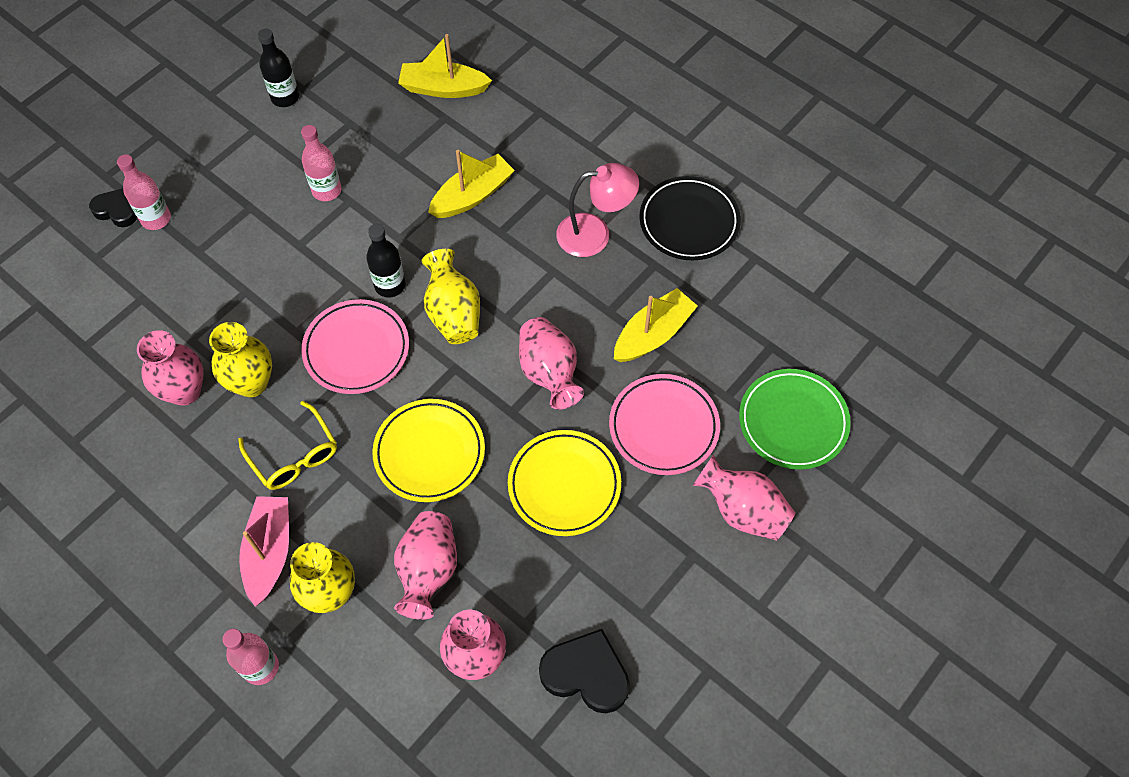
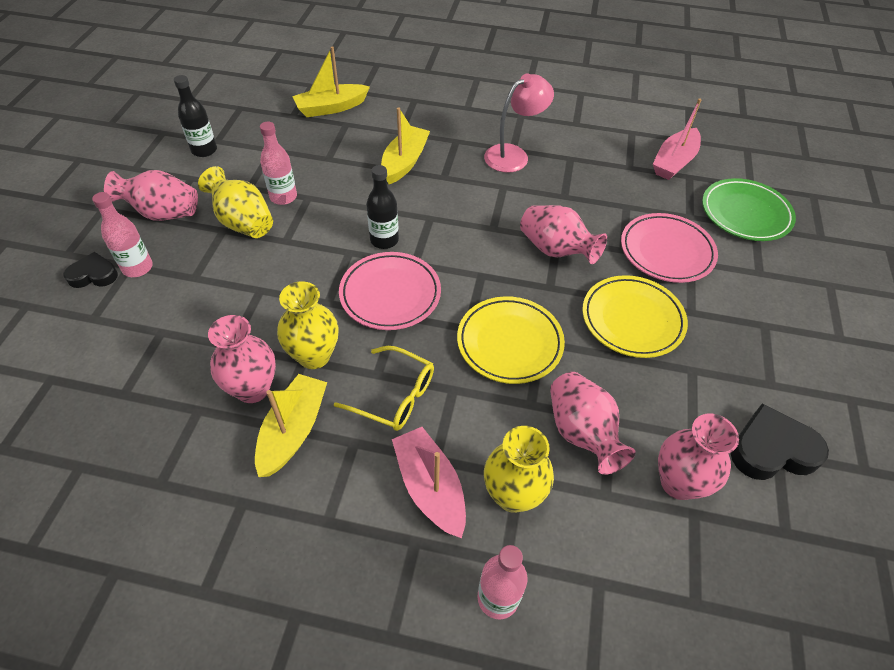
camera: 30 degrees left, 10 degrees down
(453, 313) = (450, 240): yellow vase -> yellow vase (243, 222)
(653, 334) = (607, 198): yellow boat -> yellow boat (293, 431)
(689, 222) = (571, 127): black plate -> none
(742, 510) = (768, 281): pink vase -> pink vase (163, 213)
(770, 320) = (674, 162): none -> pink boat

